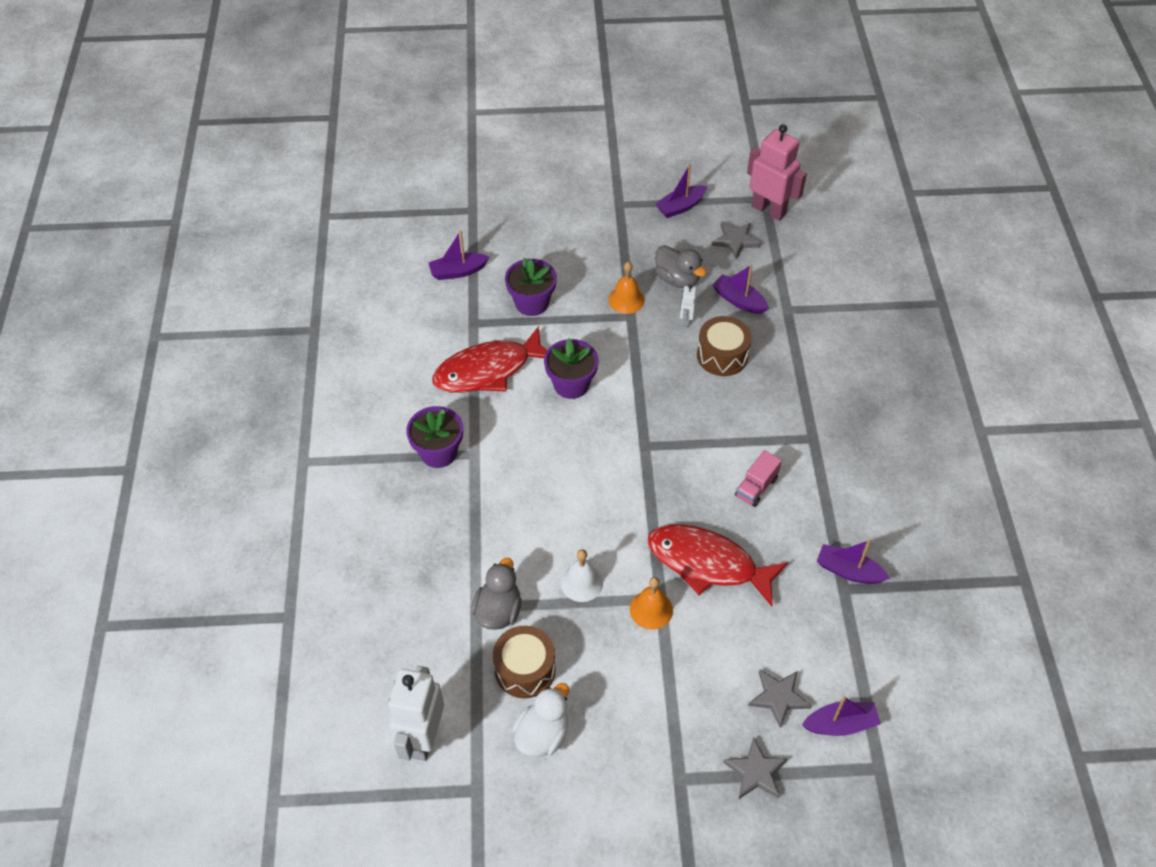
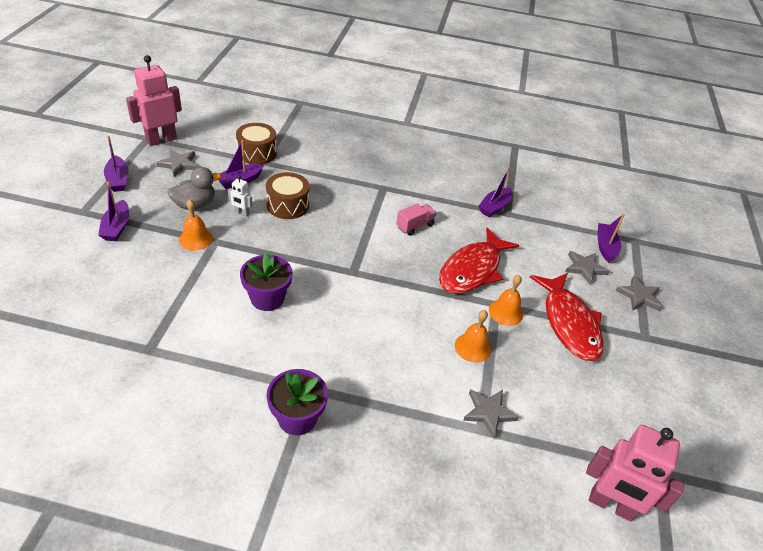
camera: 80 degrees left, 10 degrees down
(423, 738) = (611, 505): white robot -> pink robot
(458, 271) = (70, 345): purple boat -> purple boat (117, 227)
(488, 370) = (217, 353): red fish -> red fish (569, 323)
(498, 611) = (488, 413): grey duck -> grey star
(525, 669) = (549, 408): brown drum -> brown drum (257, 153)
(532, 303) = (155, 299): purple flower pot -> none
(542, 734) = (609, 411): white duck -> none
(581, 582) = (472, 347): white bell -> orange bell
(756, 487) = (415, 226): pink truck -> pink truck turned 90 degrees counterclockwise

